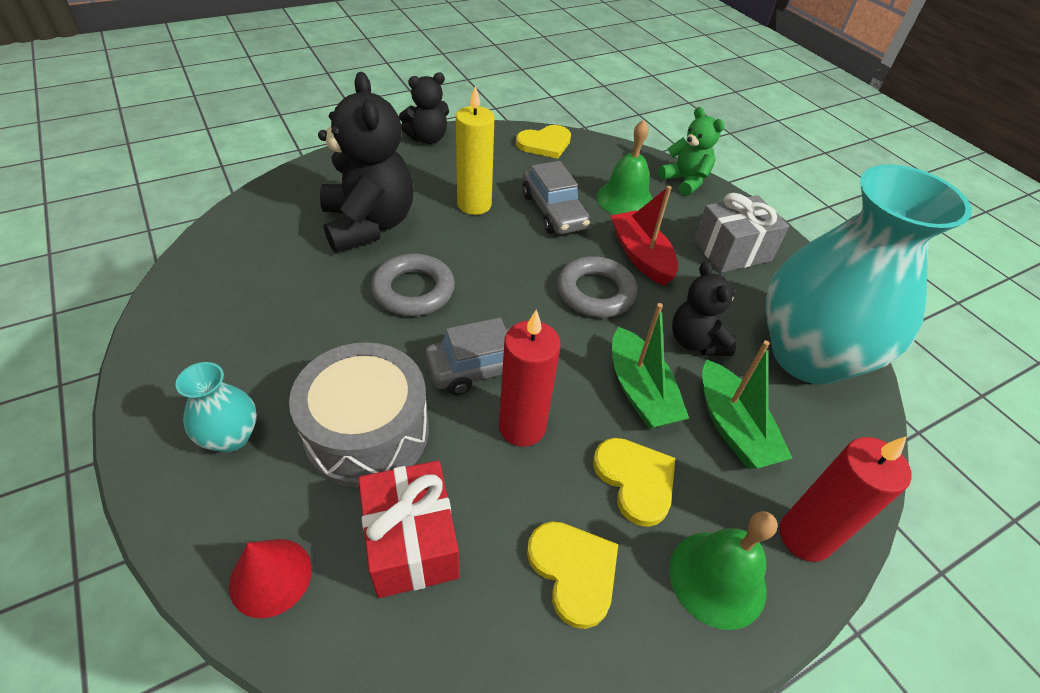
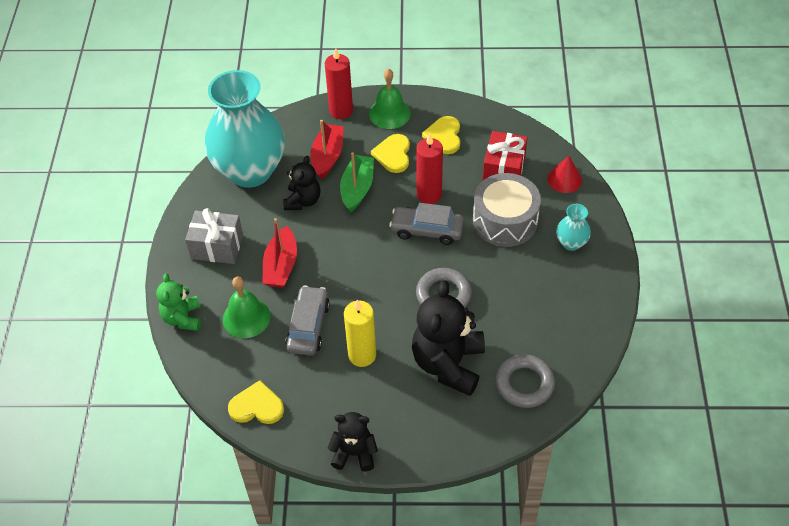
camera: 145 degrees left, 5 degrees up
(595, 292) = (333, 251): grey ring -> grey ring (524, 384)
(732, 427) = (327, 156): green boat -> red boat

